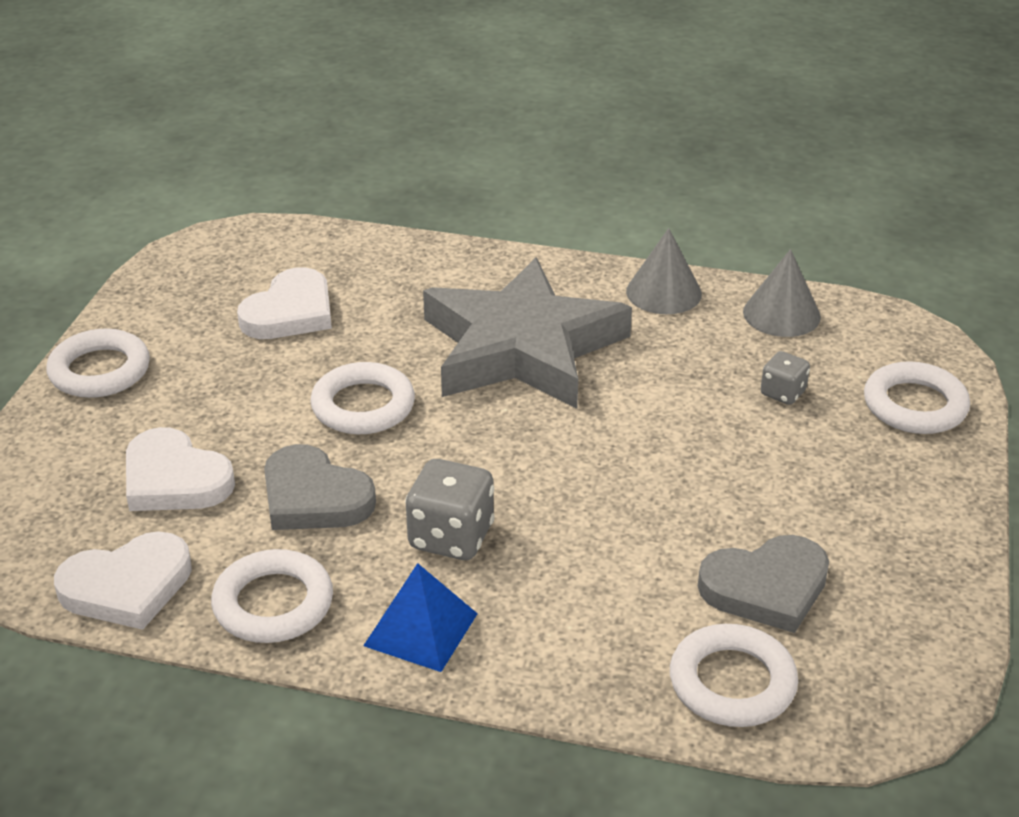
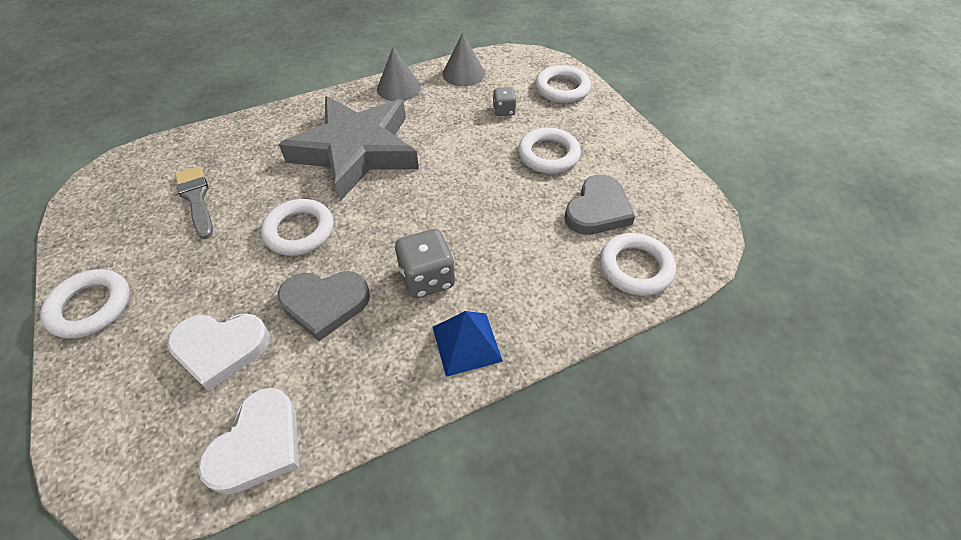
camera: 40 degrees left, 15 degrees up
(273, 604) = (367, 388): white ring -> white ring (548, 155)
(290, 312) = (196, 198): white heart -> grey brush

